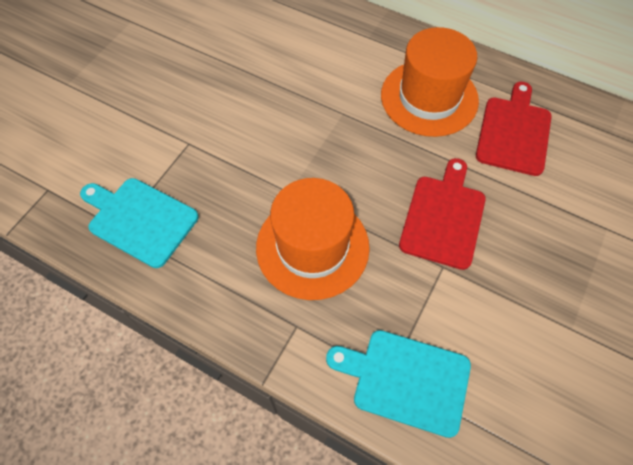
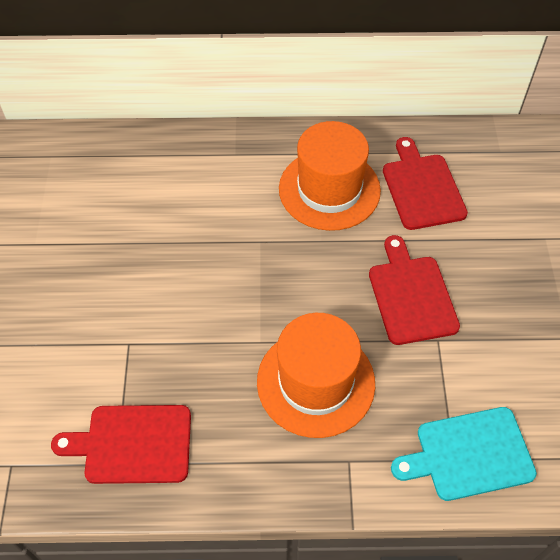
camera: 30 degrees left, 5 degrees down
(140, 220) = (132, 444): turquoise cutting board -> red cutting board

